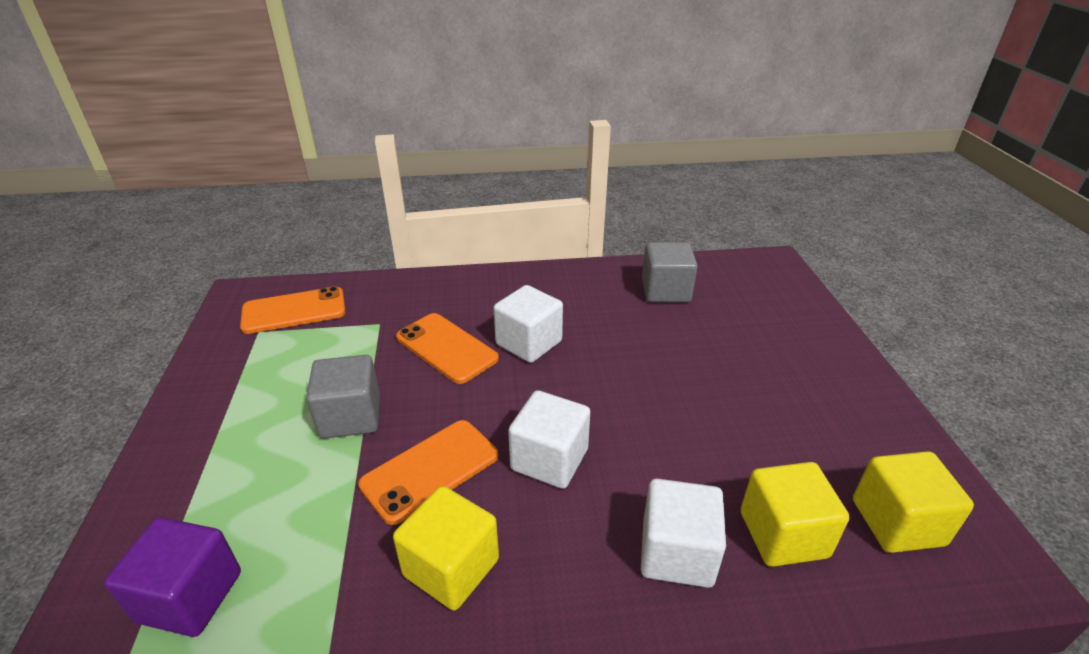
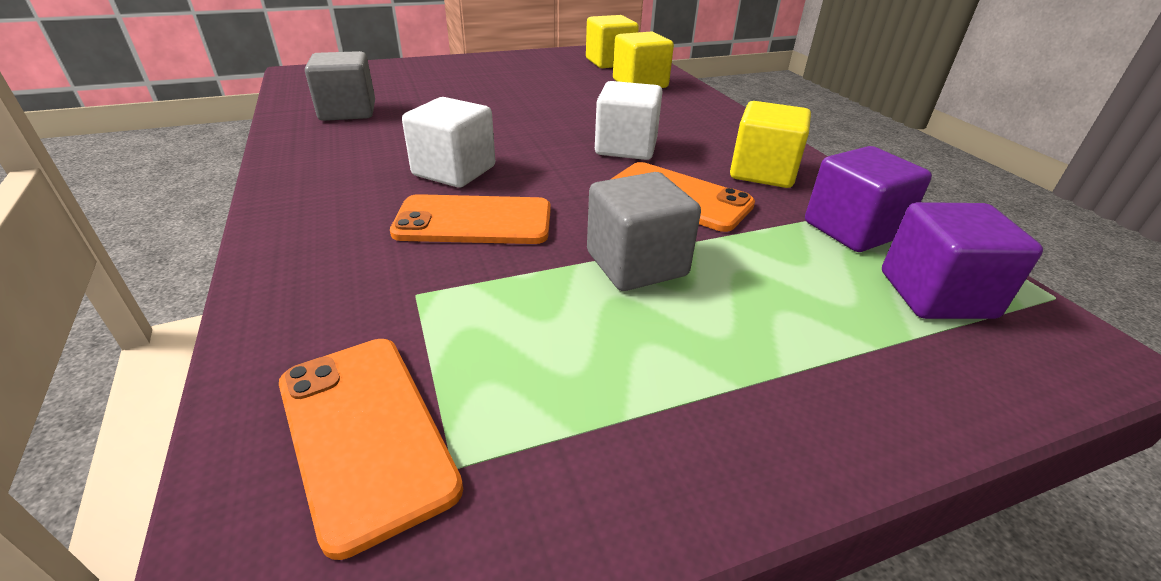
camera: 105 degrees left, 0 degrees up
(306, 591) = (852, 229): none -> purple cube
(446, 348) = (474, 221): orange phone -> orange phone turned 60 degrees clockwise
(677, 553) = (678, 107): white cube -> none

